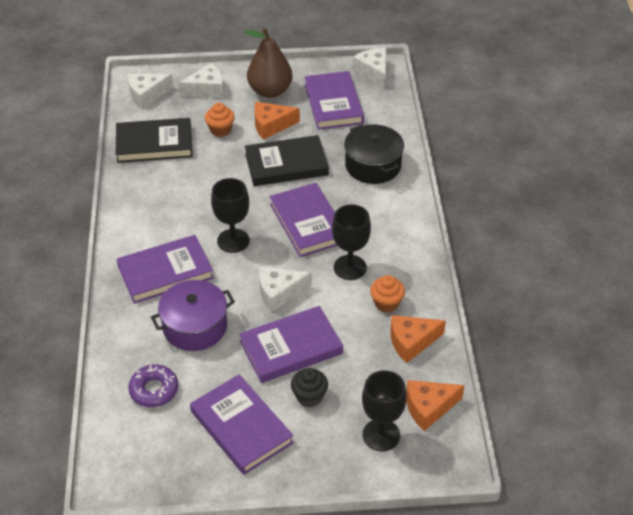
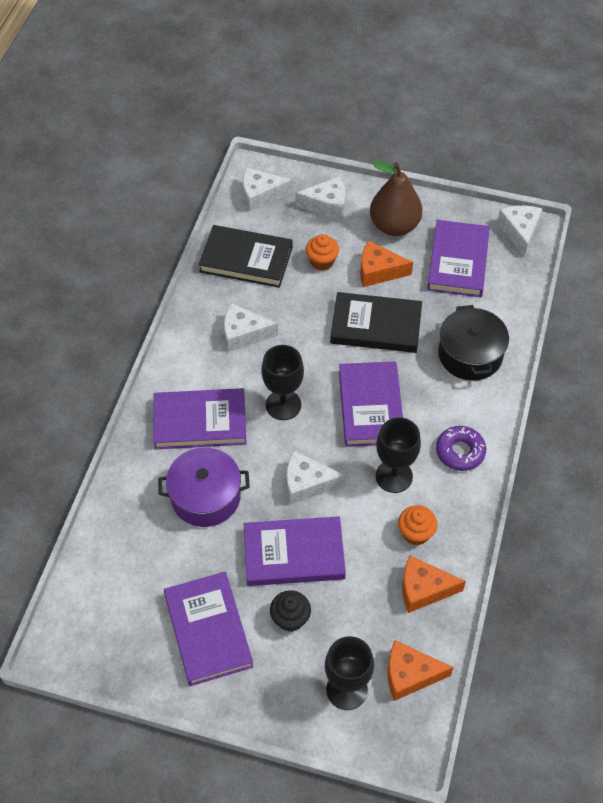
camera: 20 degrees right, 10 degrees up
(154, 390) = (138, 557): purple donut -> purple donut (460, 452)
(176, 198) = (244, 334): none -> white cheese

